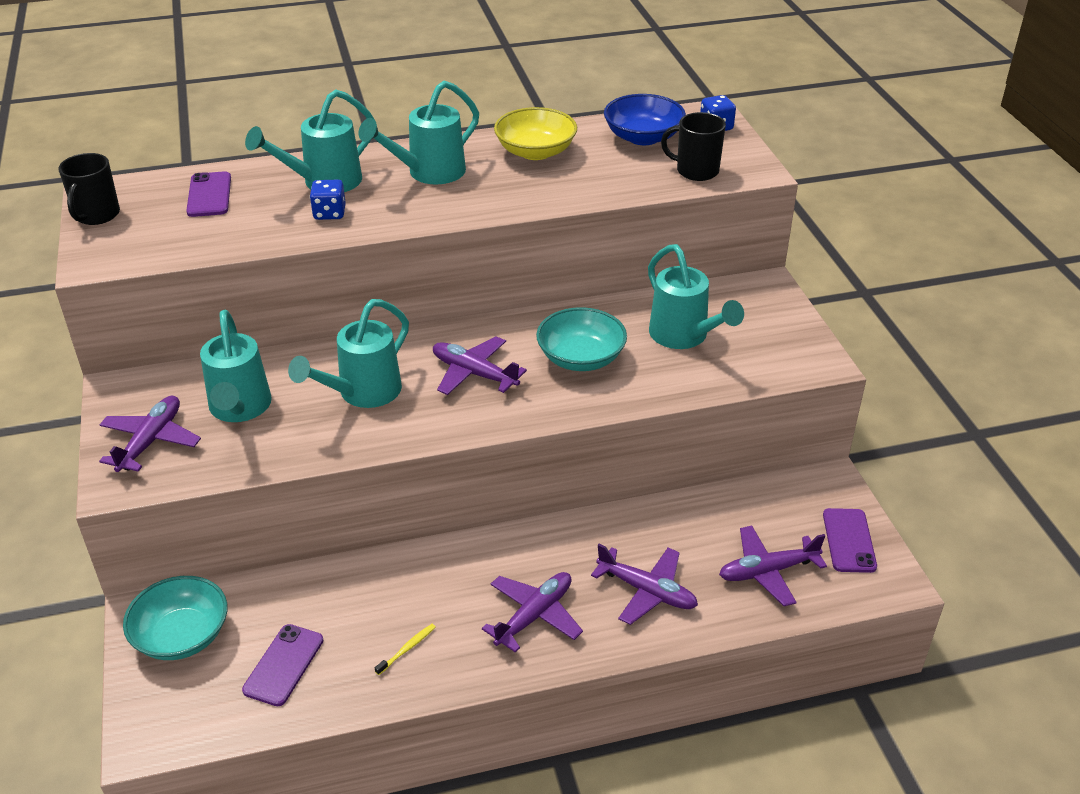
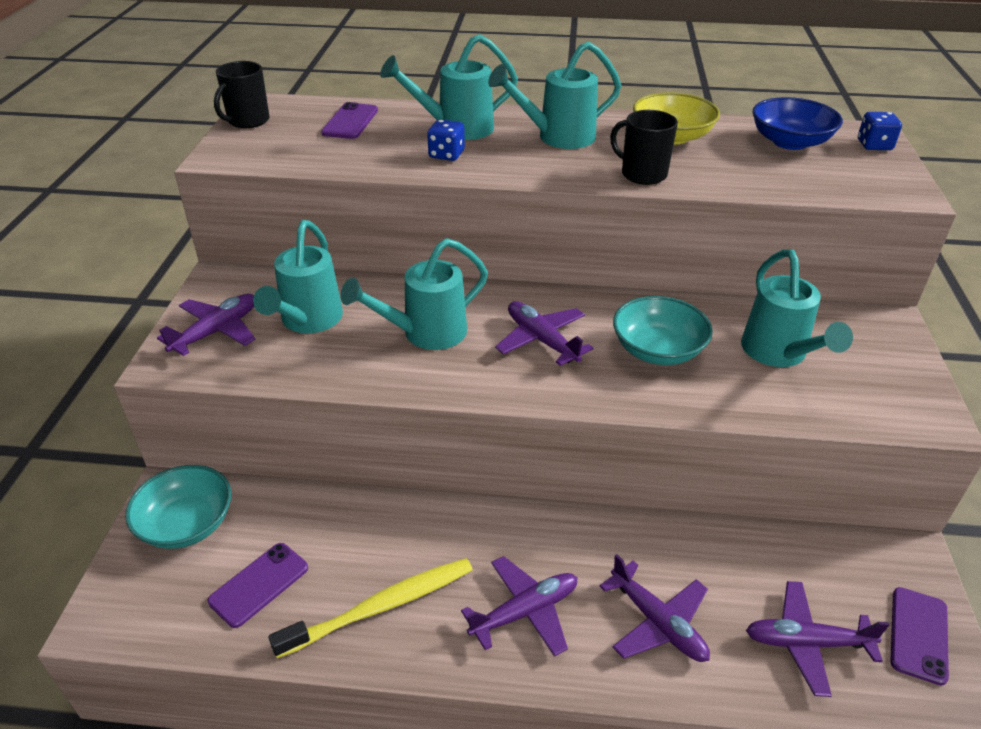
camera: 20 degrees right, 0 degrees up
(407, 648) = (382, 606): yellow toothbrush -> yellow toothbrush, size x2.49
(696, 171) = (838, 181): black mug -> black mug (642, 174)

